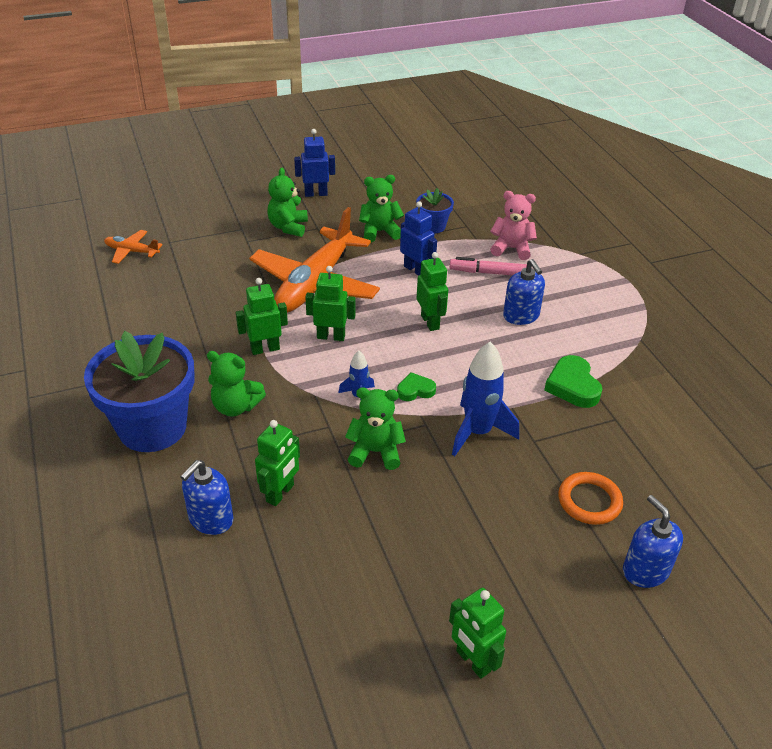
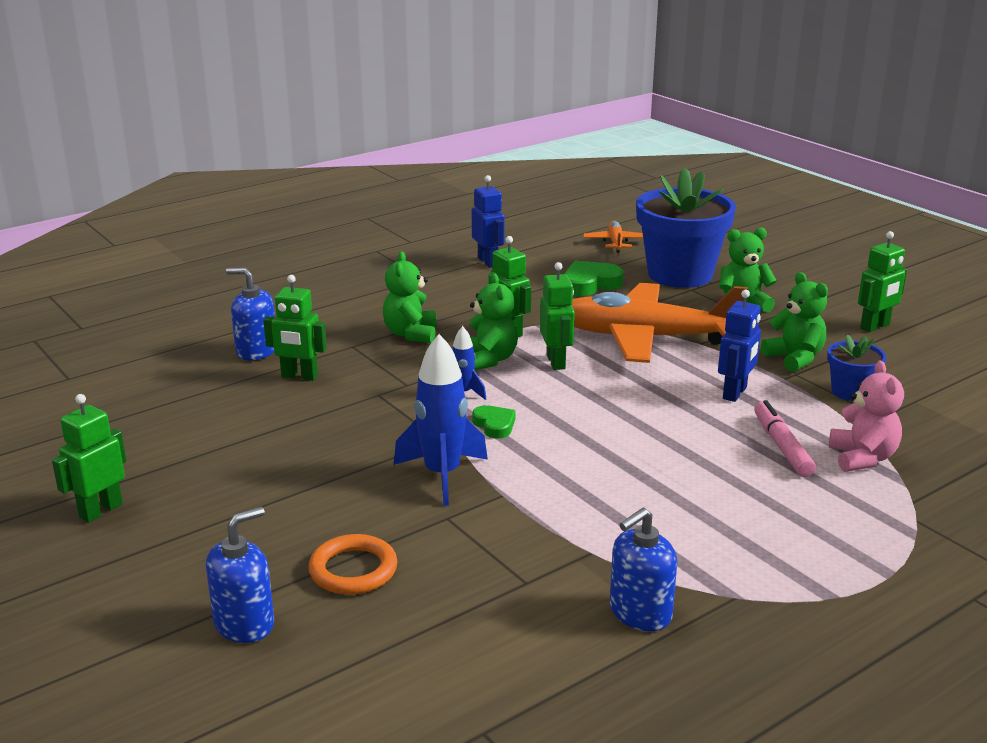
camera: 75 degrees right, 15 degrees down
(152, 427) = (363, 304): blue flower pot -> blue flower pot (680, 275)
(316, 194) = (832, 308): blue robot -> blue robot (488, 262)
(375, 452) = (379, 416): green teddy bear -> green teddy bear (489, 359)
(430, 322) = (632, 417): green robot -> green robot (875, 327)
(521, 316) = (702, 482): blue soap dispenser -> blue soap dispenser (640, 613)
(572, 386) = (575, 539): green heart -> green heart (590, 284)

